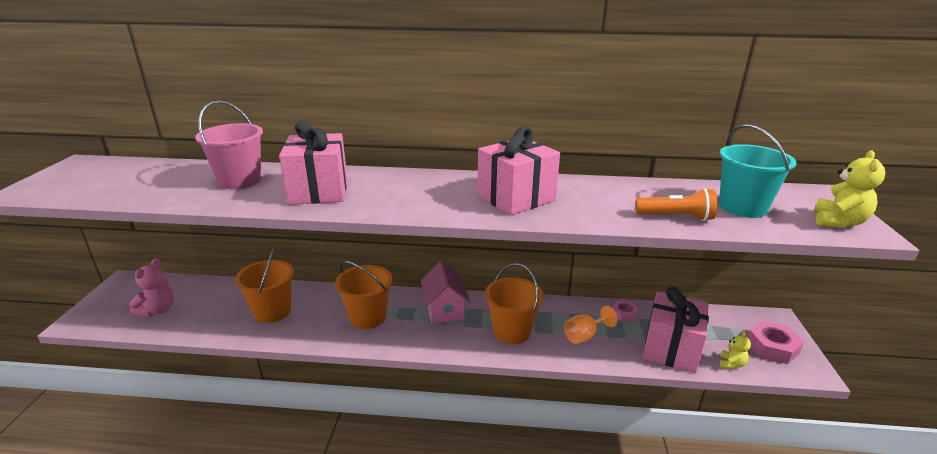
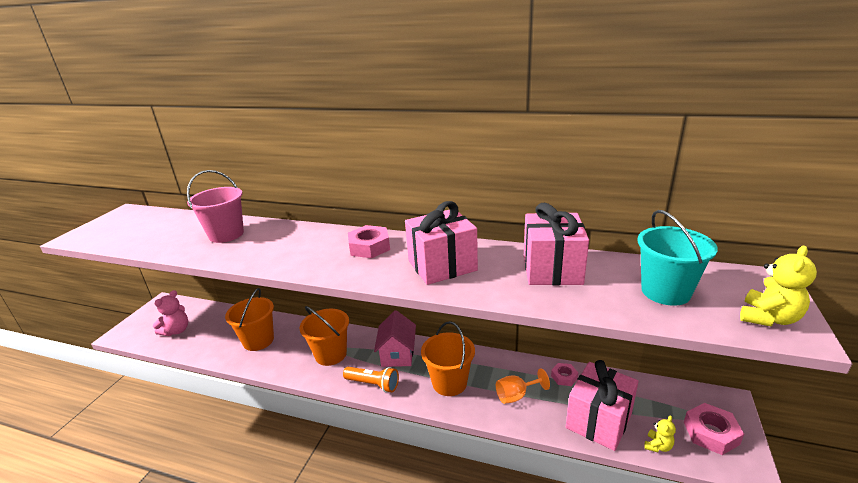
camera: 15 degrees right, 0 degrees up
(319, 191) = (280, 248): pink gift -> pink gift (552, 269)
(425, 185) = (369, 247): none -> pink nut
(676, 217) = (587, 298): orange flashlight -> orange flashlight (373, 384)

